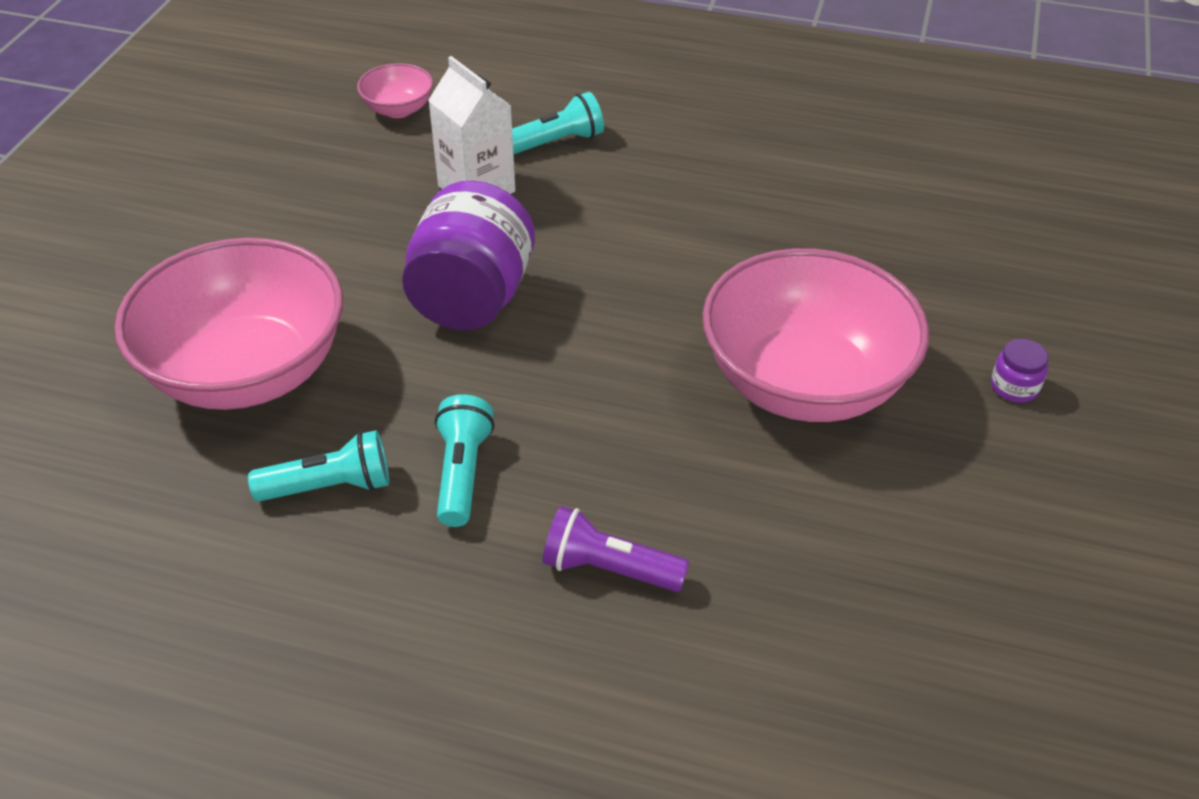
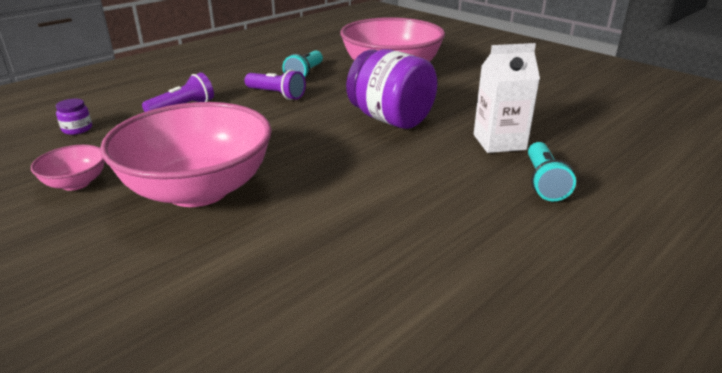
camera: 120 degrees right, 15 degrees down
(398, 109) = (618, 138): pink bowl -> pink bowl (76, 183)
(462, 473) = (276, 94): turquoise flashlight -> purple flashlight
(1014, 387) = (60, 275): purple jar -> purple jar (77, 129)

